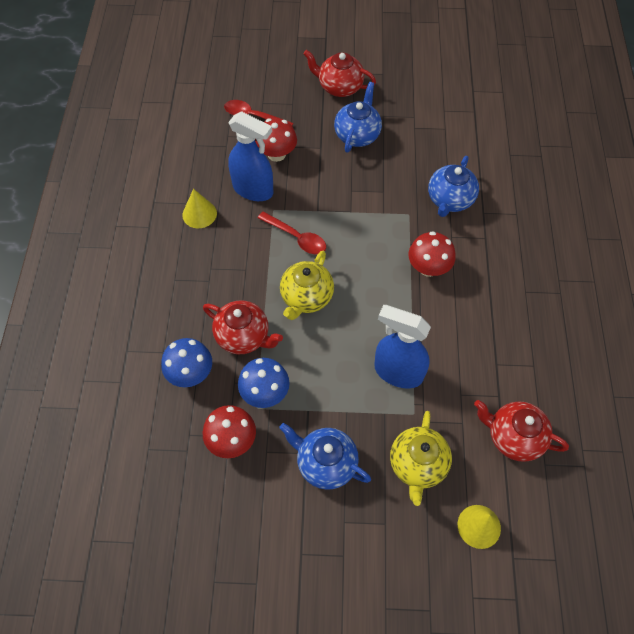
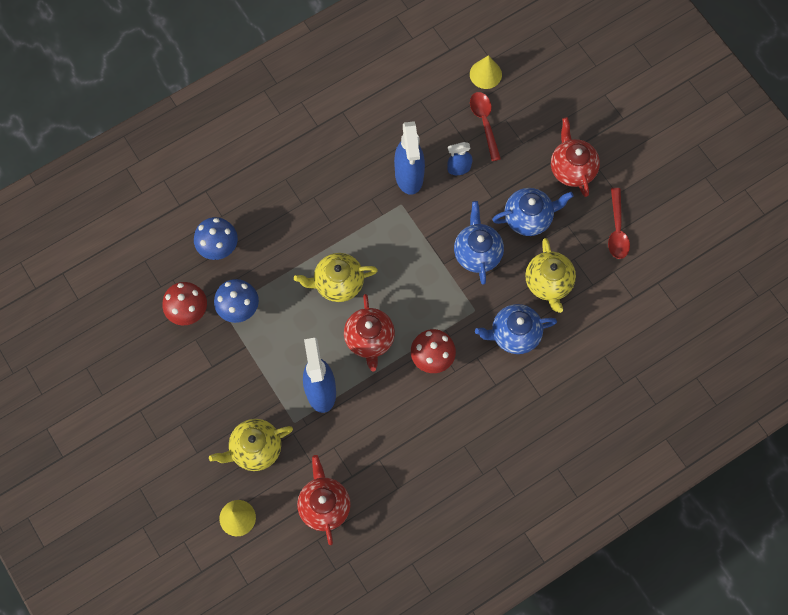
camera: 55 degrees right, 10 degrees up
(199, 214) = (356, 153): yellow cone -> yellow cone (485, 74)
(243, 336) = (273, 262): red teapot -> red teapot (369, 339)
(276, 154) = (458, 168): red mushroom -> blue spray bottle
(296, 237) = (387, 239): red spoon -> red spoon (617, 229)
(325, 463) = (214, 385): blue teapot -> blue teapot (477, 253)
(422, 154) = (548, 283): none -> yellow teapot

